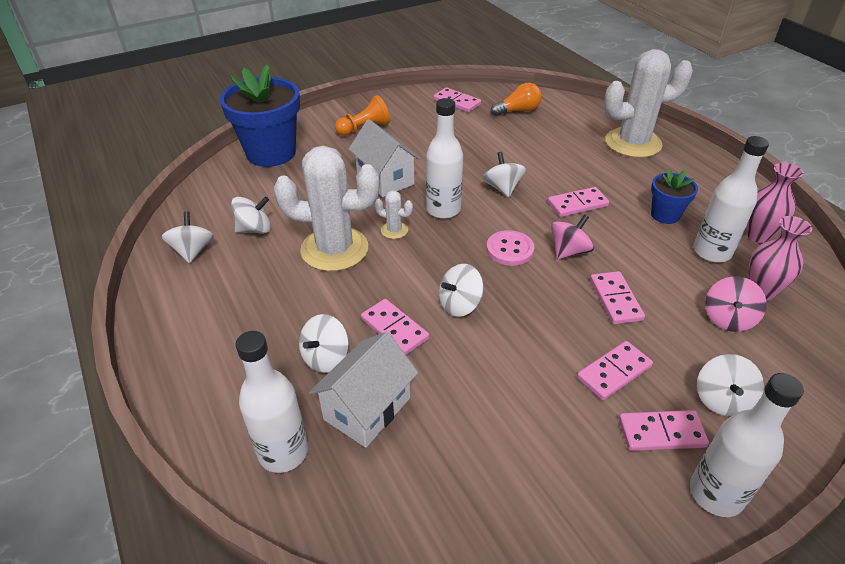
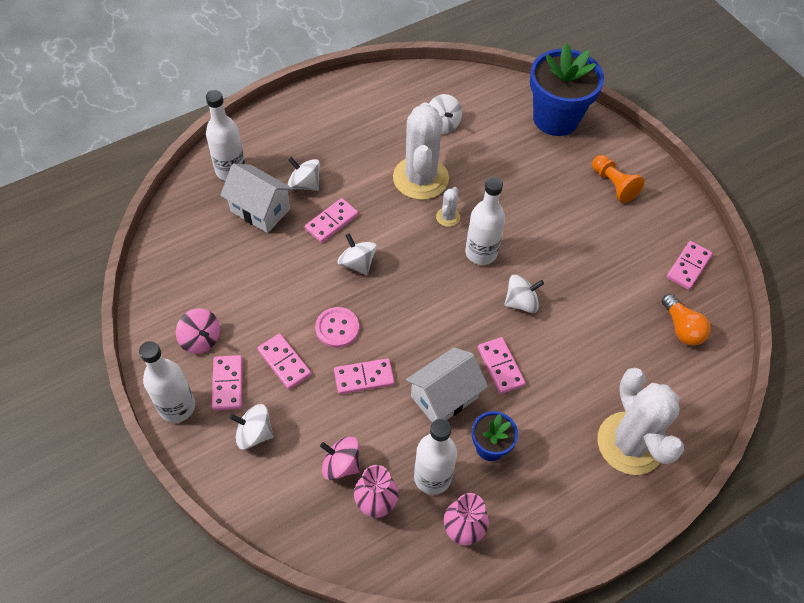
camera: 85 degrees right, 15 degrees up
(192, 251) = (413, 92): white spinning top -> none
(385, 179) = (524, 207): white house -> white house (444, 397)
(509, 249) = (427, 302): pink button -> pink button (337, 328)
(569, 251) = (426, 349): pink spinning top -> pink spinning top (201, 339)

